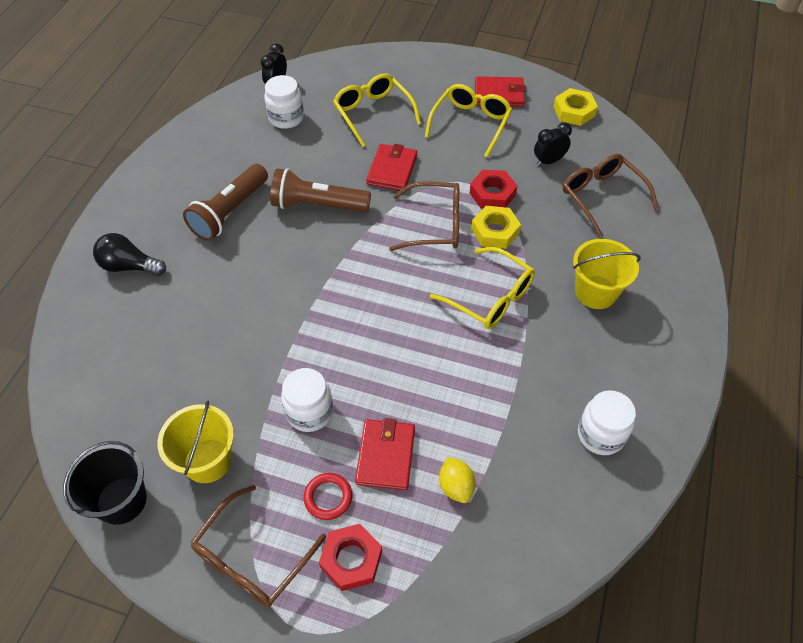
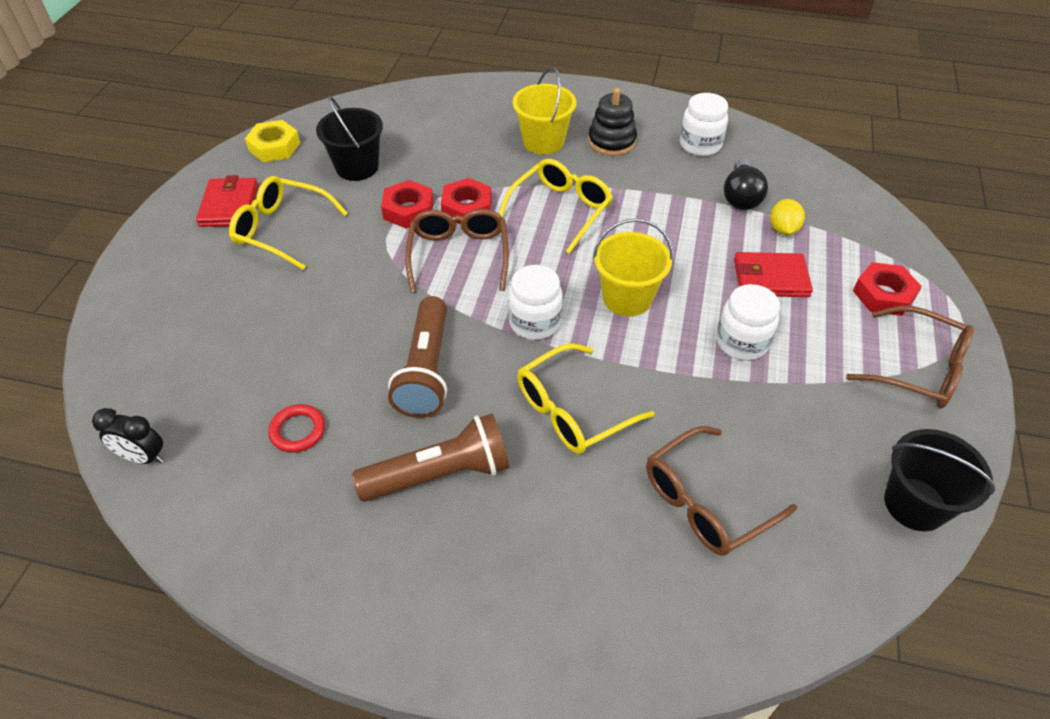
camera: 95 degrees left, 5 degrees down
(129, 266) = (559, 593): black light bulb -> black light bulb (741, 197)
(207, 460) = (833, 426): yellow bucket -> yellow bucket (627, 298)
(230, 212) = (440, 474): brown flashlight -> brown flashlight turned 45 degrees counterclockwise
(286, 118) = (234, 431): white jar -> white jar (535, 322)
(328, 497) = (831, 317): red ring -> red ring (298, 431)
(373, 113) = (243, 327): yellow glasses -> yellow glasses (572, 410)
(392, 170) = (361, 299): red wallet -> none
(456, 486) = (783, 229): yellow lemon -> yellow lemon turned 60 degrees counterclockwise
(495, 231) = (467, 207): yellow nut -> red nut
(548, 161) = (357, 167): black clock -> black bucket
(600, 350) = (611, 141): none -> black stacking toy
(602, 197) = (414, 132): brown glasses -> brown glasses (706, 502)

